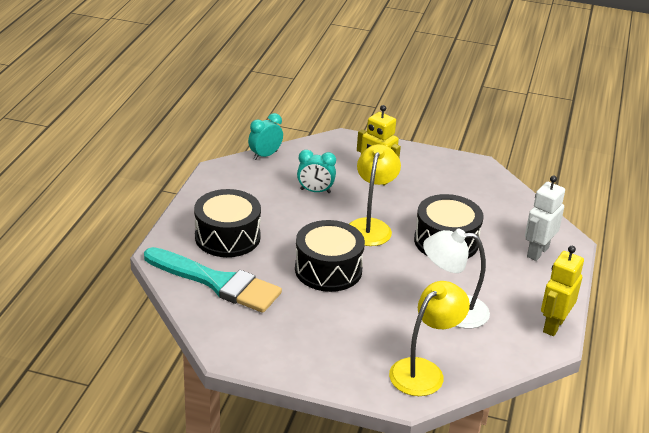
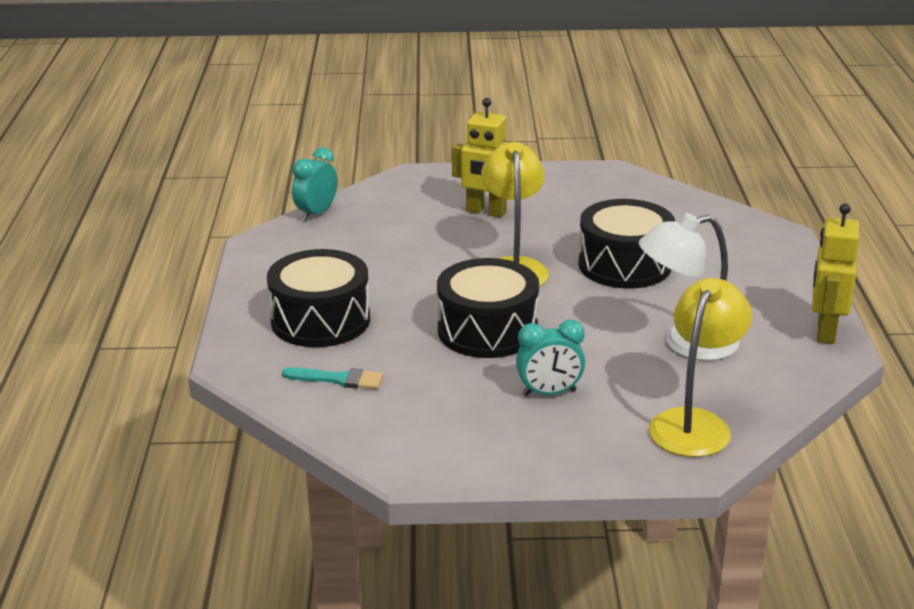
camera: 15 degrees left, 5 degrees down
(217, 282) = (338, 379): turquoise brush -> turquoise brush, size x0.44
(315, 191) = (412, 241): turquoise clock -> turquoise clock (549, 393)
(537, 252) = (748, 253): white robot -> none

